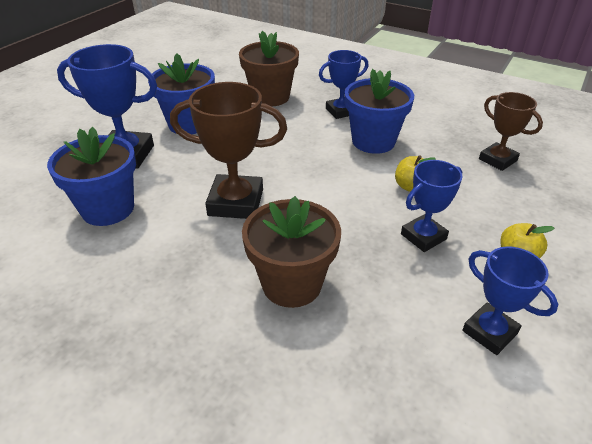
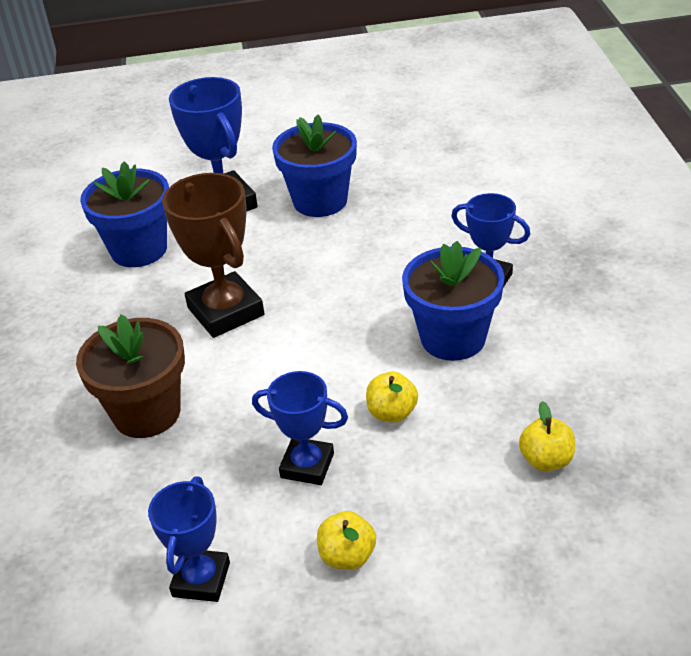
camera: 55 degrees right, 0 degrees up
(270, 97) = (447, 214): brown flower pot -> none
(497, 160) = (546, 460): brown trophy -> yellow apple

